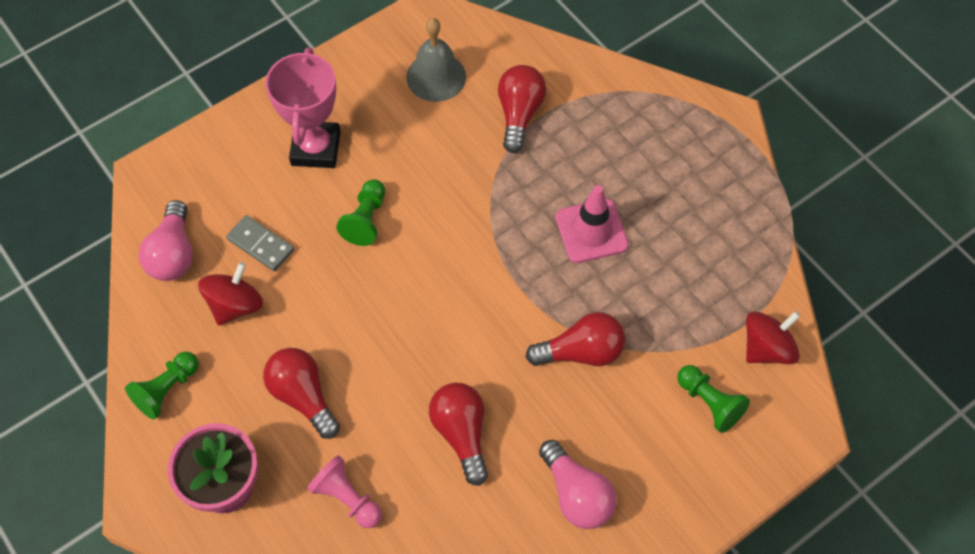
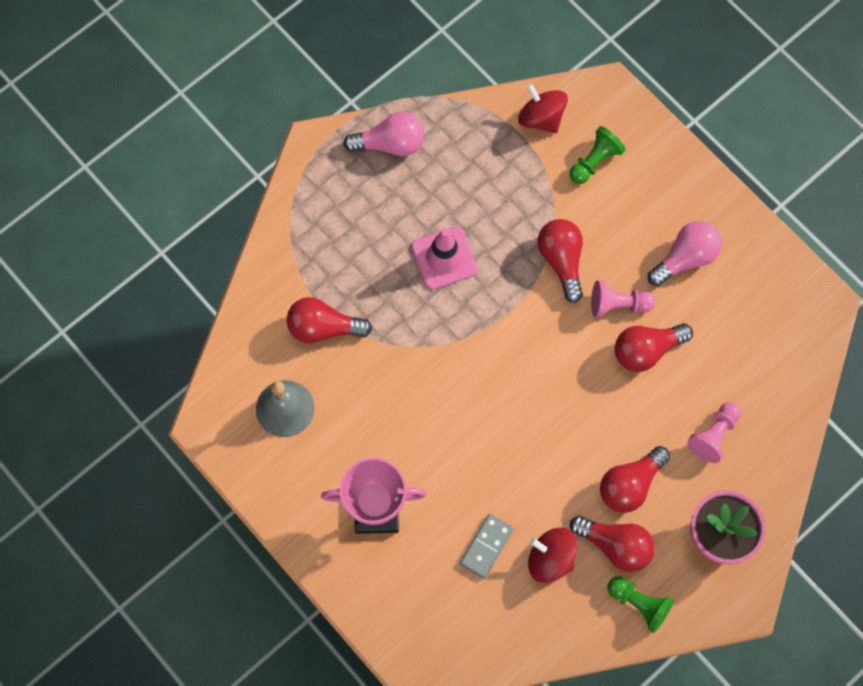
camera: 95 degrees left, 10 degrees up
(173, 254) = (504, 626): pink light bulb -> pink light bulb (390, 144)
(236, 372) = (615, 545): none -> red light bulb
(366, 220) = (451, 454): green pawn -> none
(522, 408) = (618, 304): none -> pink pawn

